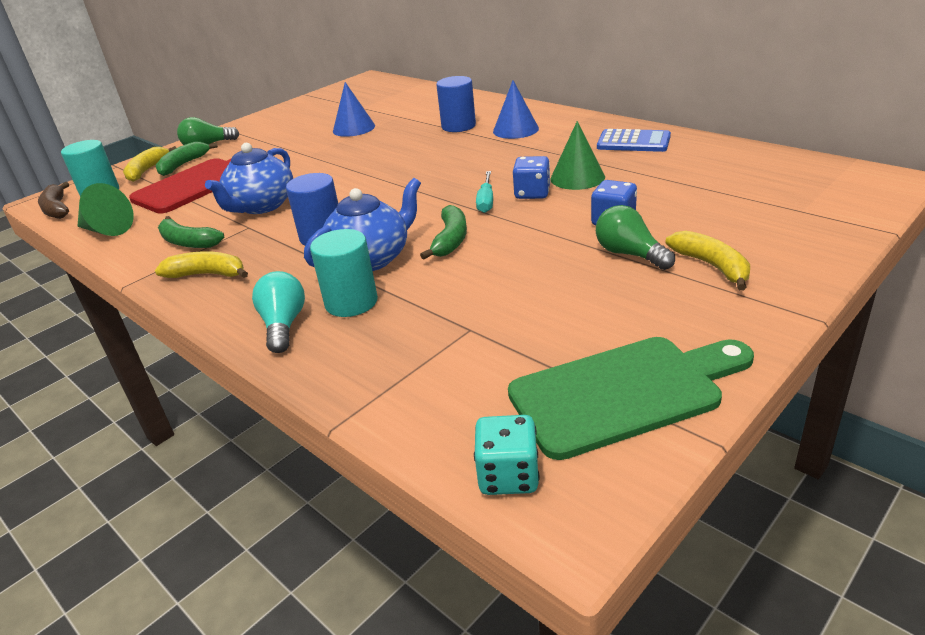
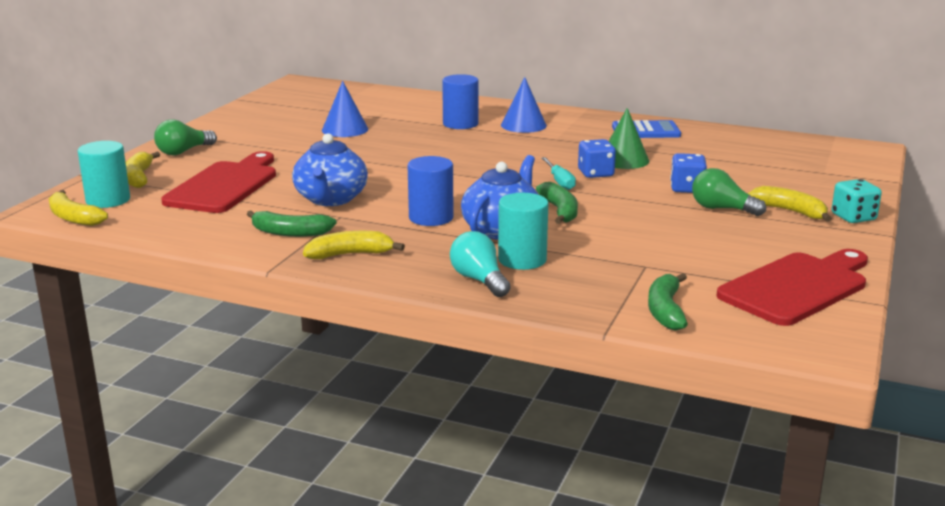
camera: 25 degrees left, 10 degrees down
(57, 209) = (73, 218): brown banana -> yellow banana
(107, 230) = (173, 230): green cone -> none
(183, 165) = (179, 170): green banana -> green banana (665, 310)
(508, 476) = (764, 337): turquoise dice -> turquoise dice (853, 217)
(624, 393) = (797, 287): green cutting board -> red cutting board

